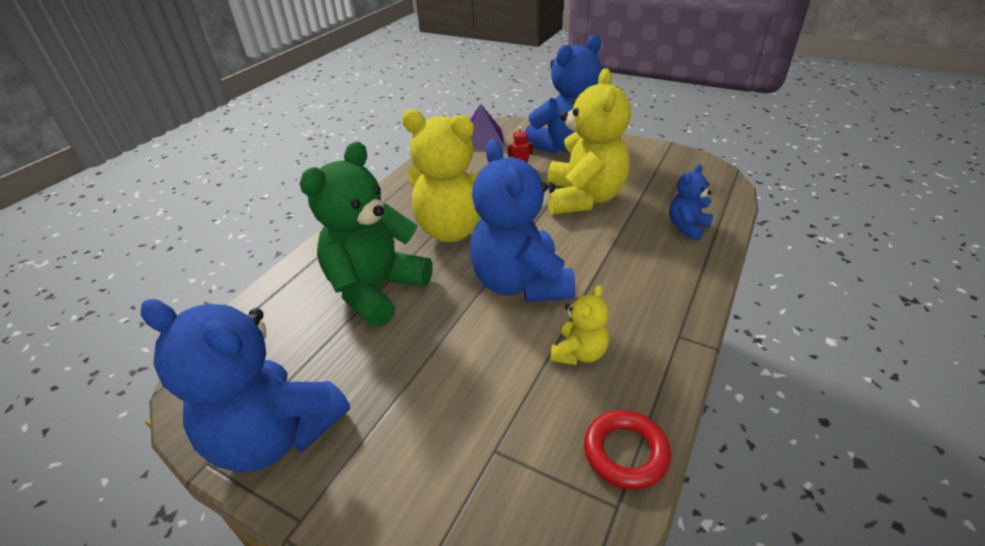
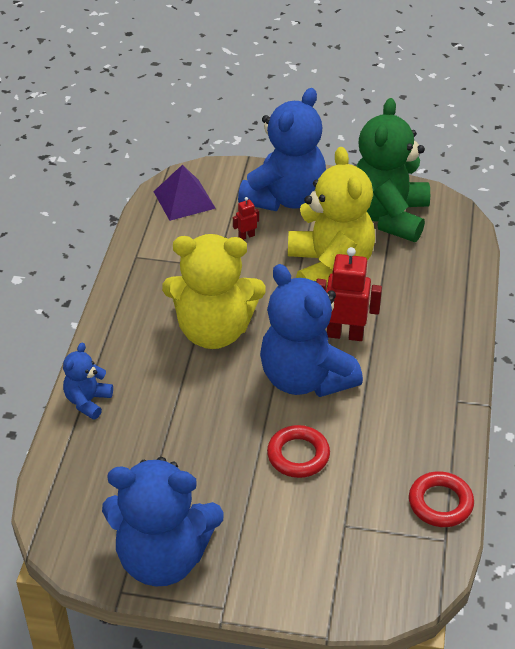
camera: 20 degrees left, 5 degrees up
(376, 290) = (171, 414): green teddy bear -> green teddy bear (388, 216)
(478, 356) = (298, 455): none -> red ring
(577, 252) = (345, 334): none -> red robot
(579, 353) = (381, 434): yellow teddy bear -> none
(687, 227) = (439, 286): blue teddy bear -> blue teddy bear (88, 401)

